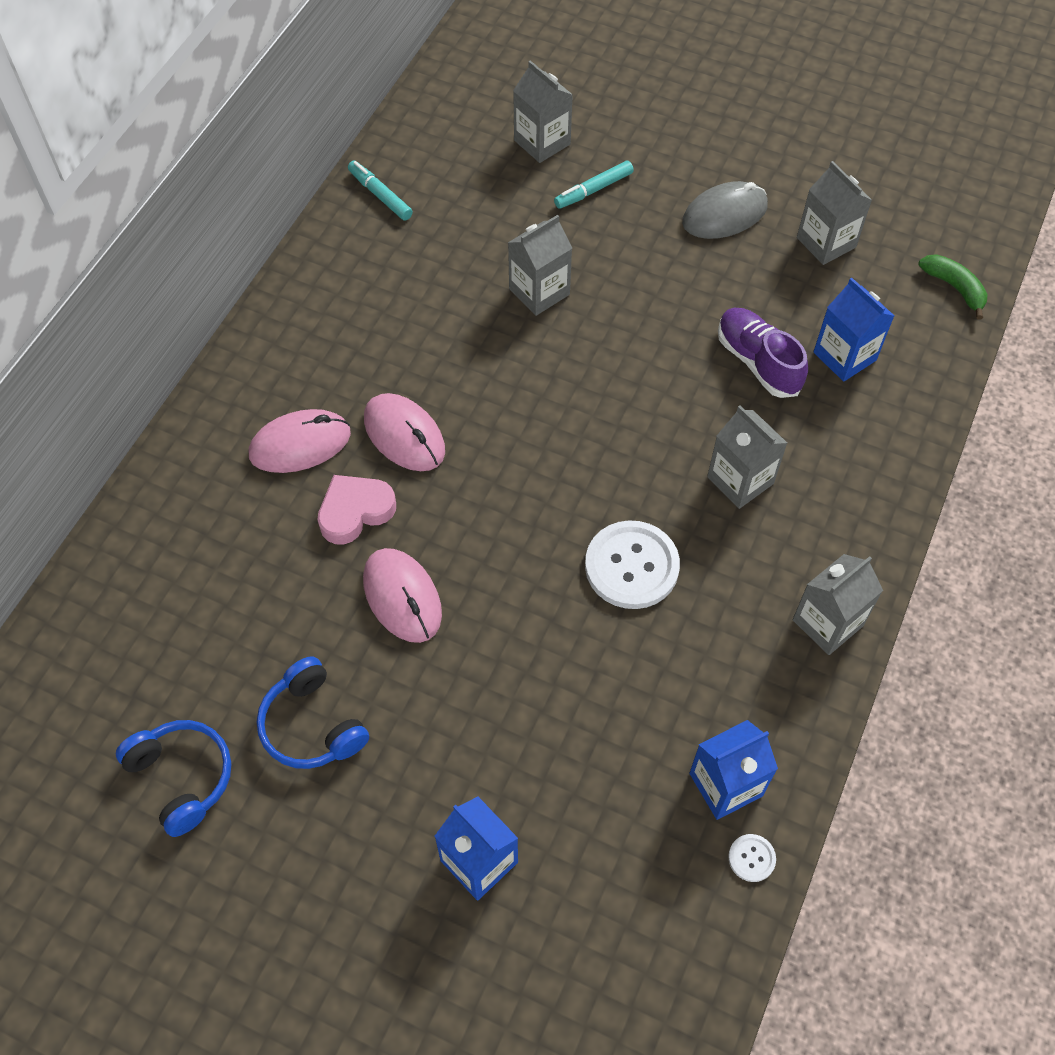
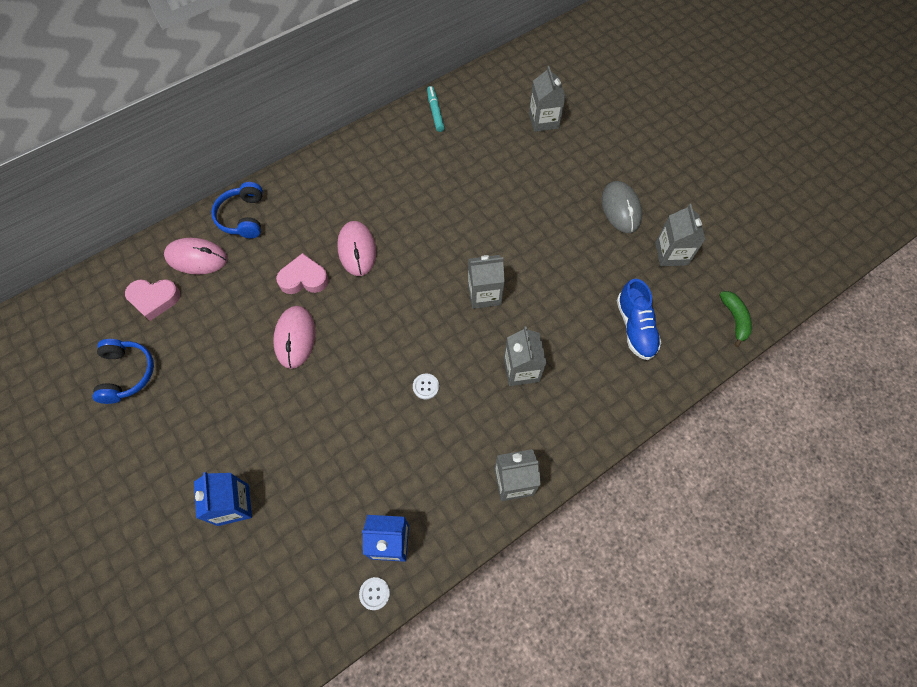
camera: 30 degrees right, 5 degrees up
(144, 653) = (154, 299): none -> pink heart
(300, 444) = (302, 228): pink mouse -> pink mouse (196, 258)
(312, 725) = (204, 382): blue headphones -> blue headphones (243, 217)
(539, 292) = (483, 204): grey carton -> grey carton (484, 294)
(593, 190) = (554, 160): turquoise marker -> none
(631, 566) = (426, 386): white button -> white button, size x0.44
(724, 214) = (621, 209): grey mouse -> grey mouse turned 75 degrees clockwise
(758, 362) = (580, 305): purple shoe -> none
(844, 356) = (635, 327): blue carton -> blue shoe

